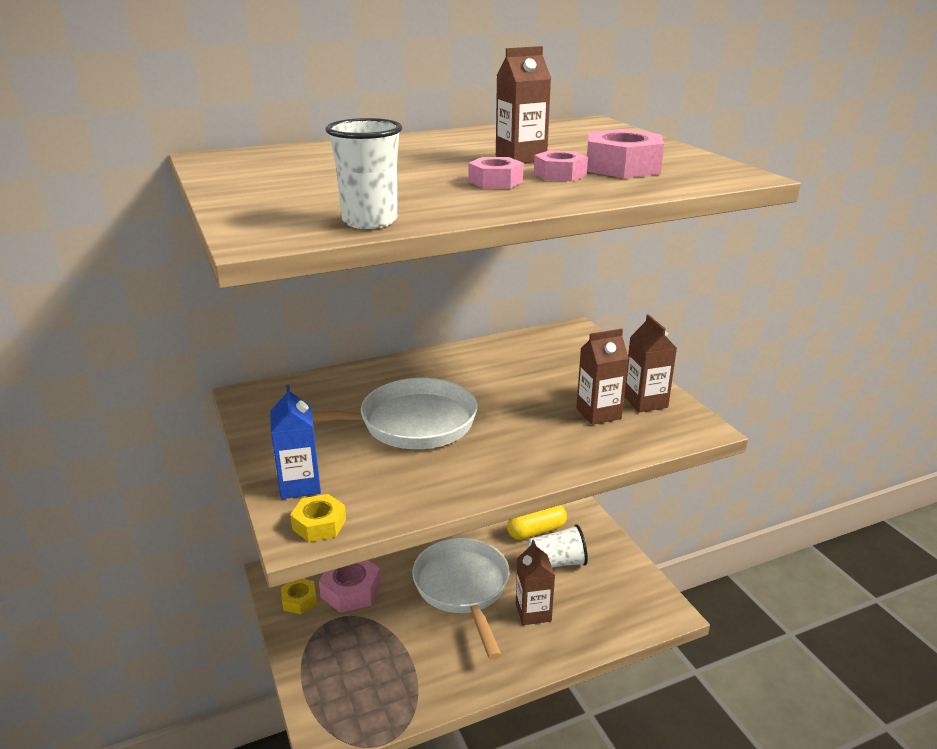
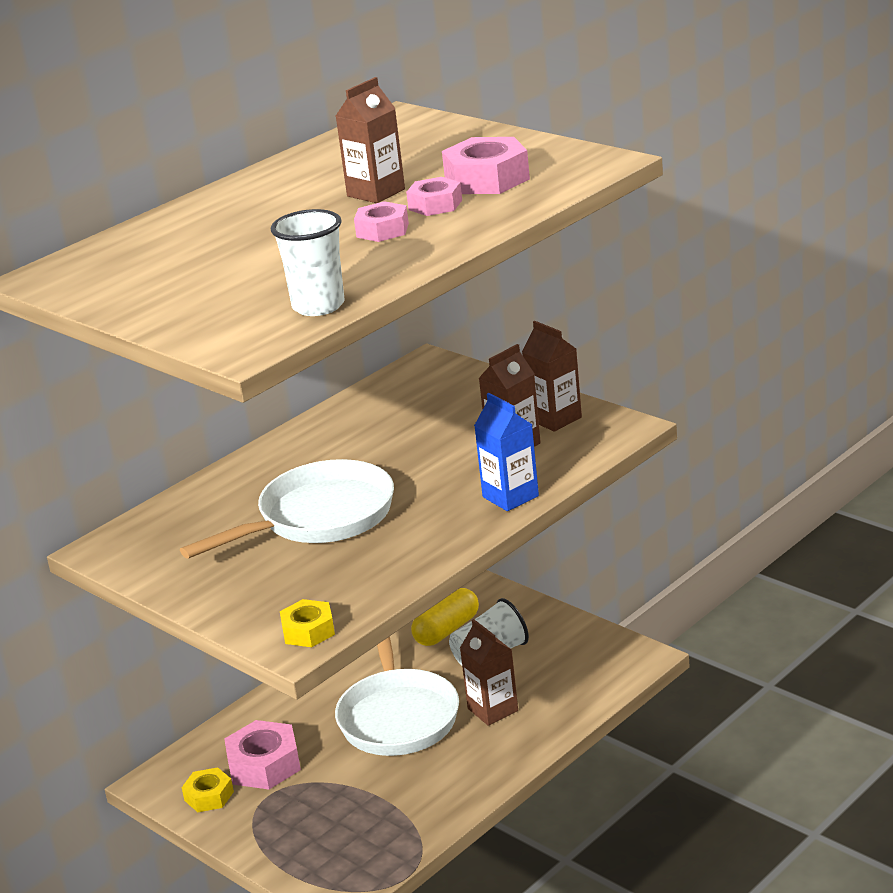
camera: 20 degrees left, 0 degrees up
(300, 485) = (254, 608): blue carton -> blue carton (510, 496)
(463, 588) = (398, 716): white pan -> white pan turned 150 degrees counterclockwise

